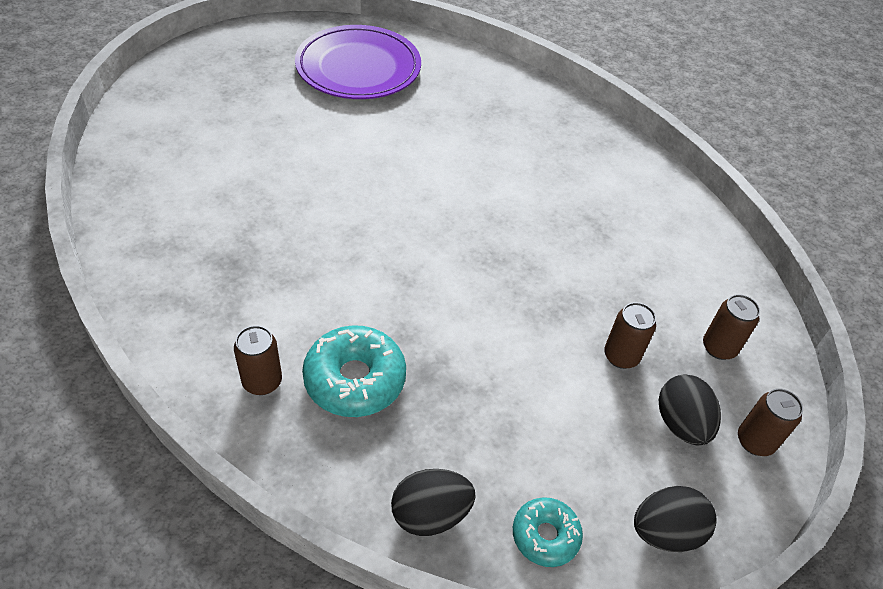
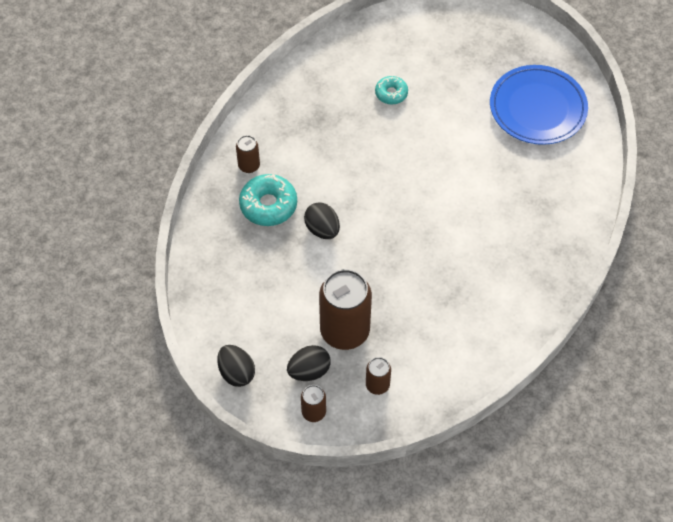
camera: 75 degrees right, 10 degrees up
(358, 68) = (537, 108): purple plate -> blue plate
(430, 514) = (205, 264): black egg -> black egg (322, 229)
(545, 536) = (213, 317): turquoise donut -> turquoise donut (391, 93)
(621, 356) = (344, 331): brown can -> brown can, size x2.10

